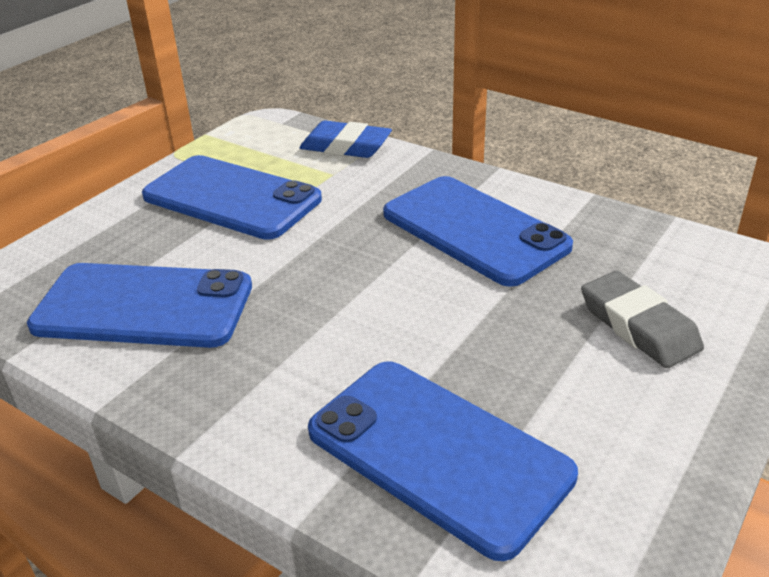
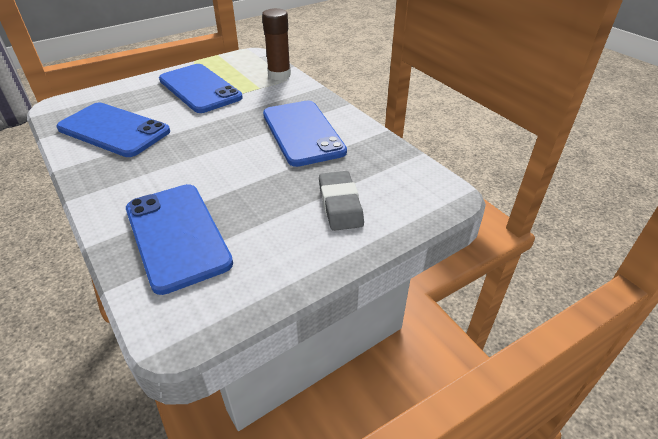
camera: 20 degrees right, 5 degrees up
(345, 146) = (279, 75): blue eraser -> brown glue stick

